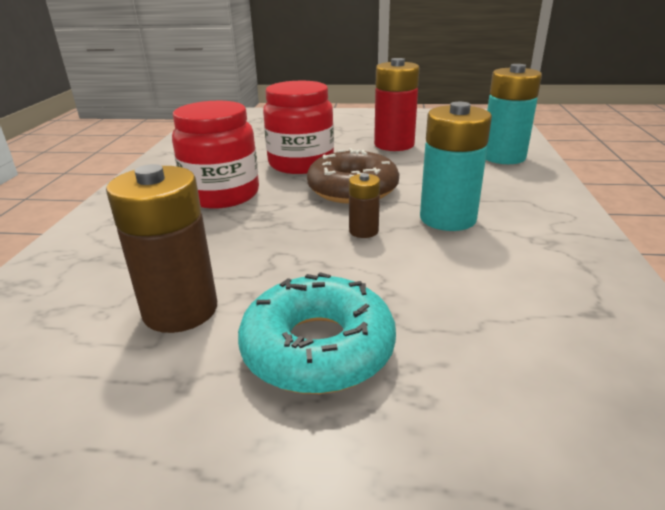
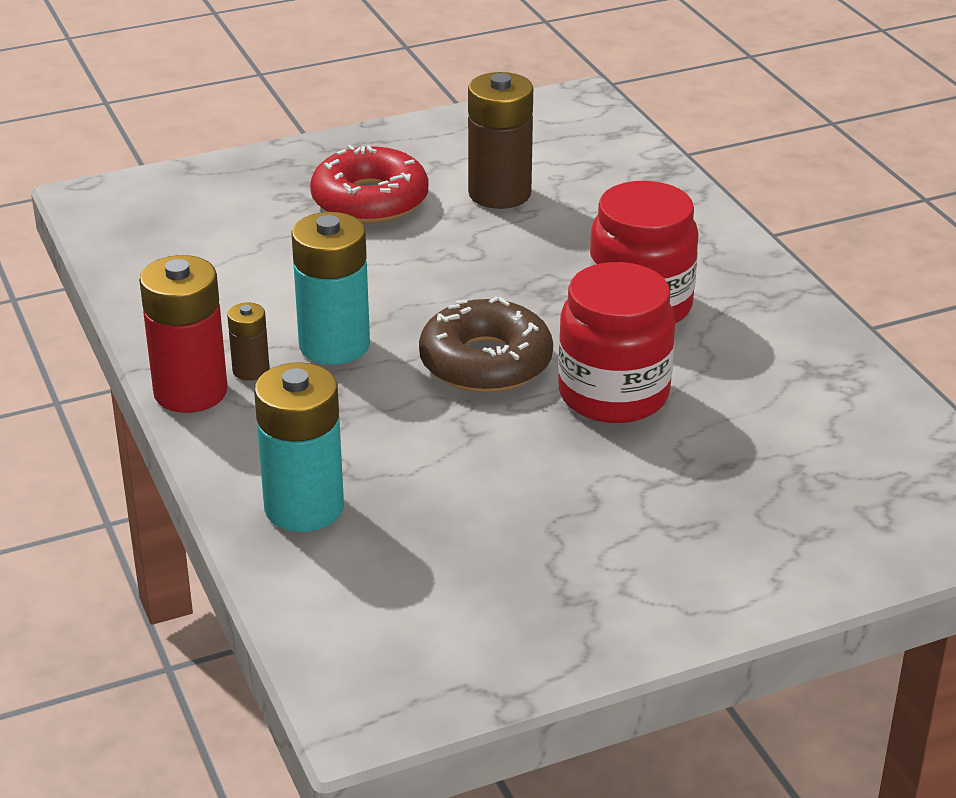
camera: 150 degrees right, 5 degrees up
(318, 348) = (370, 200): turquoise donut -> red donut
(363, 231) = (417, 302): brown battery -> brown battery (251, 370)
(394, 145) = (512, 494): red battery -> red battery (190, 392)

